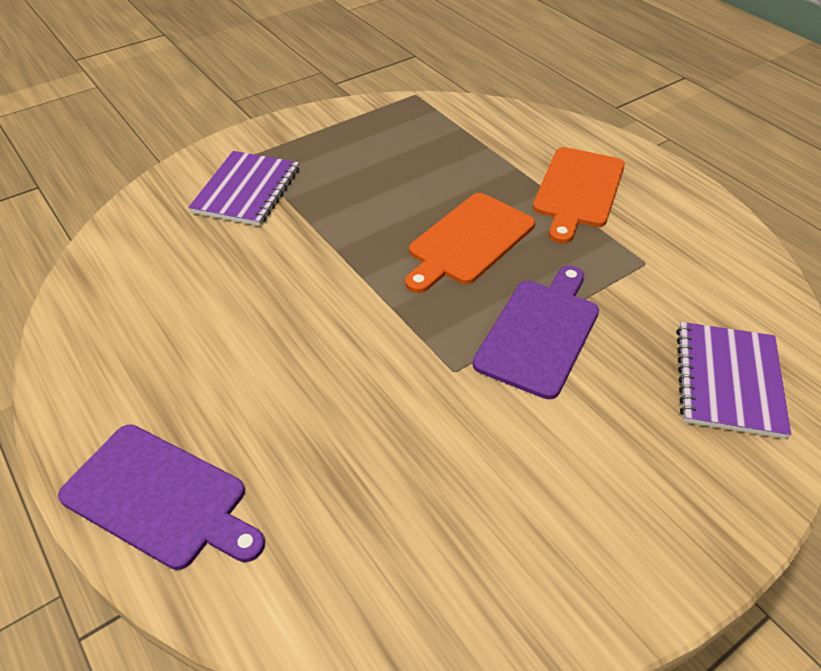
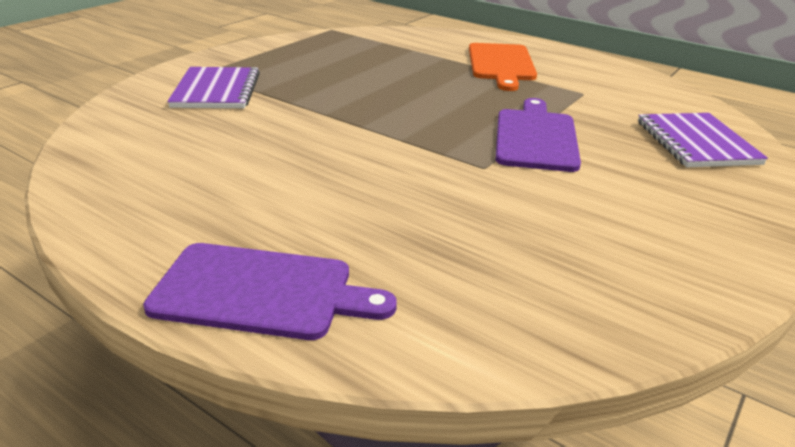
camera: 20 degrees left, 15 degrees down
(468, 241) = (437, 97): orange cutting board -> none

